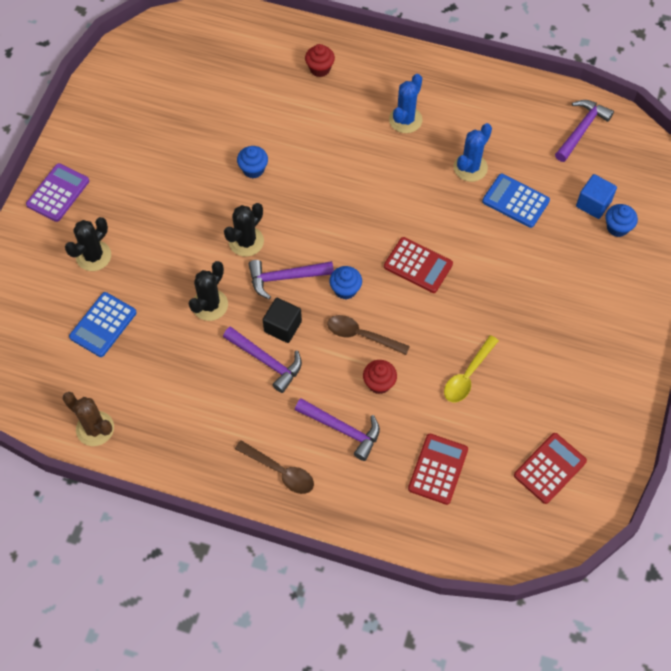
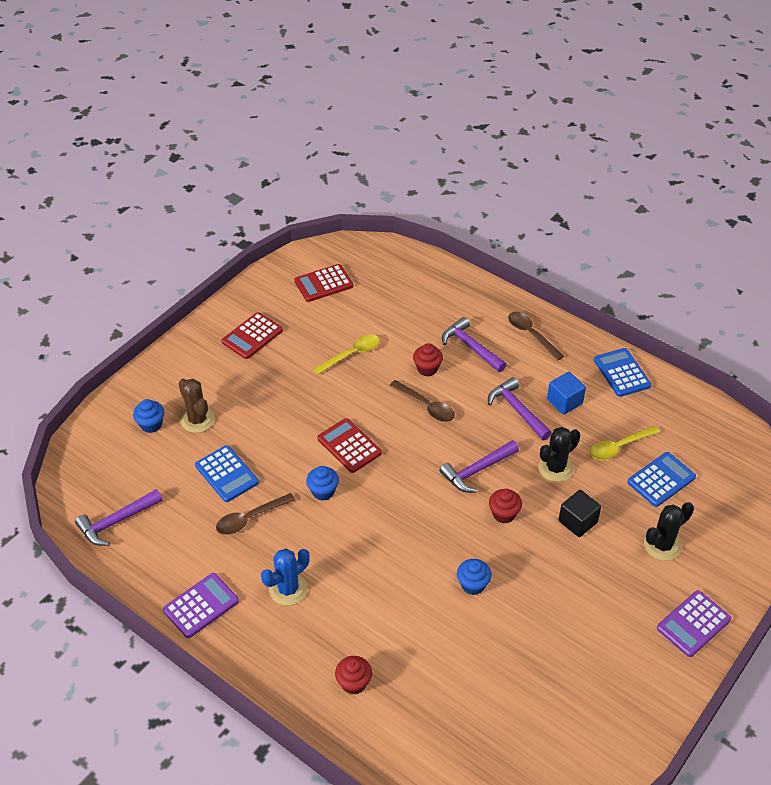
camera: 160 degrees left, 15 degrees down
(95, 428) = (679, 402): brown cactus -> brown cactus (197, 420)
(151, 350) = (619, 447): none -> yellow spoon
(165, 448) = (621, 373): none -> blue calculator
(246, 241) = (504, 514): black cactus -> red cupcake
(282, 326) = (493, 432): black cube -> black cube (577, 521)
(285, 278) = (477, 471): purple hammer -> purple hammer turned 135 degrees clockwise
(345, 289) = (425, 445): blue cupcake -> blue cupcake (323, 491)
(438, 469) = (407, 304): red calculator -> red calculator (252, 336)
(467, 87) = (201, 606): none -> purple calculator
(470, 167) = (250, 518): blue cactus -> brown spoon
(593, 204) = (157, 450): blue cube -> blue cube (564, 401)

